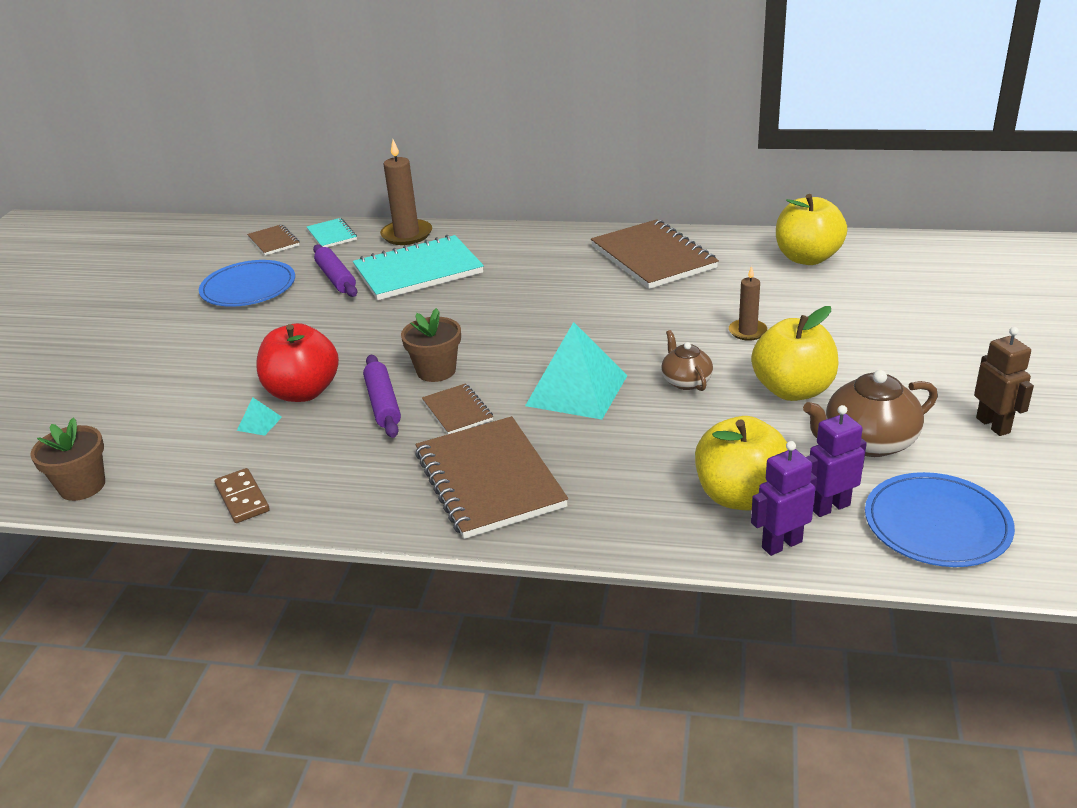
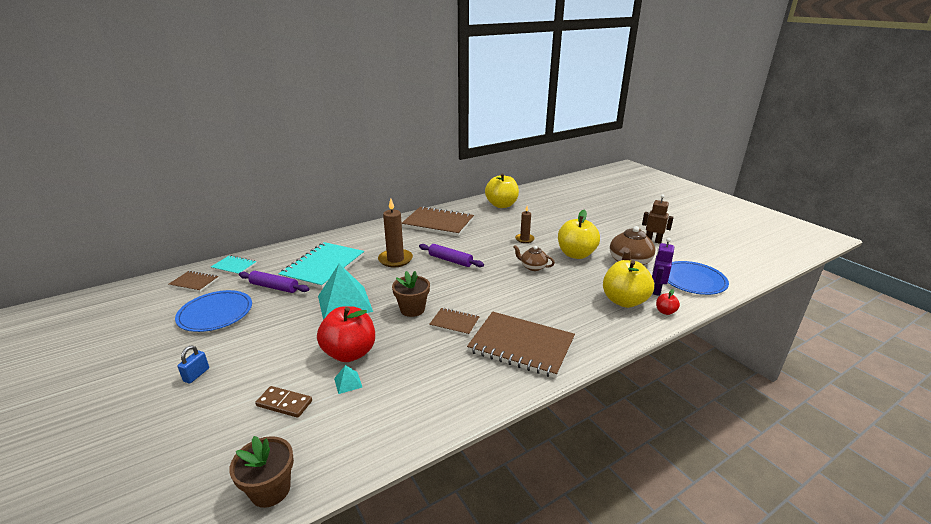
camera: 45 degrees left, 5 degrees down
(159, 348) = (196, 375): none -> blue padlock
(242, 498) = (404, 428): brown domino -> brown domino (284, 403)
(383, 404) = (409, 337): purple rolling pin -> purple rolling pin (450, 260)
(407, 235) = (287, 252): brown candle -> brown candle (395, 260)
(576, 390) = (495, 289): turquoise pyramid -> turquoise pyramid (344, 303)
(781, 544) = (665, 311): purple robot -> red apple

